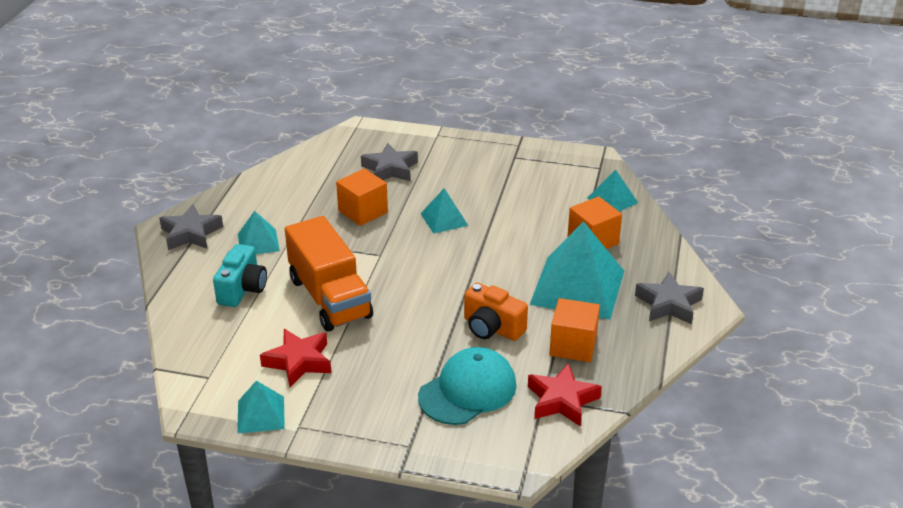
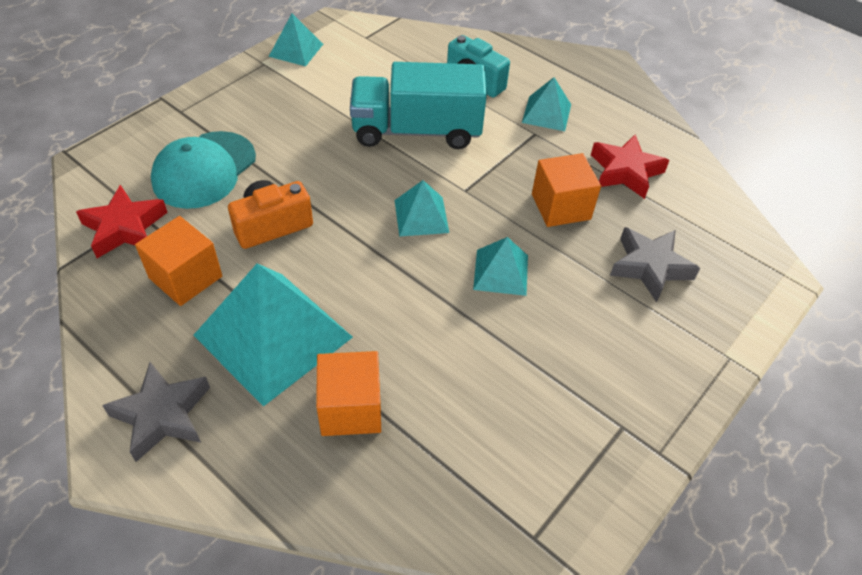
camera: 115 degrees right, 15 degrees up
(191, 233) = (589, 76): grey star -> none
(299, 362) = (340, 86): red star -> red star (625, 171)
(330, 298) = (416, 131): orange truck -> turquoise truck
(468, 391) = (204, 170): turquoise cap -> turquoise cap turned 45 degrees clockwise
(612, 200) = (431, 497): turquoise pyramid -> turquoise pyramid (421, 216)

